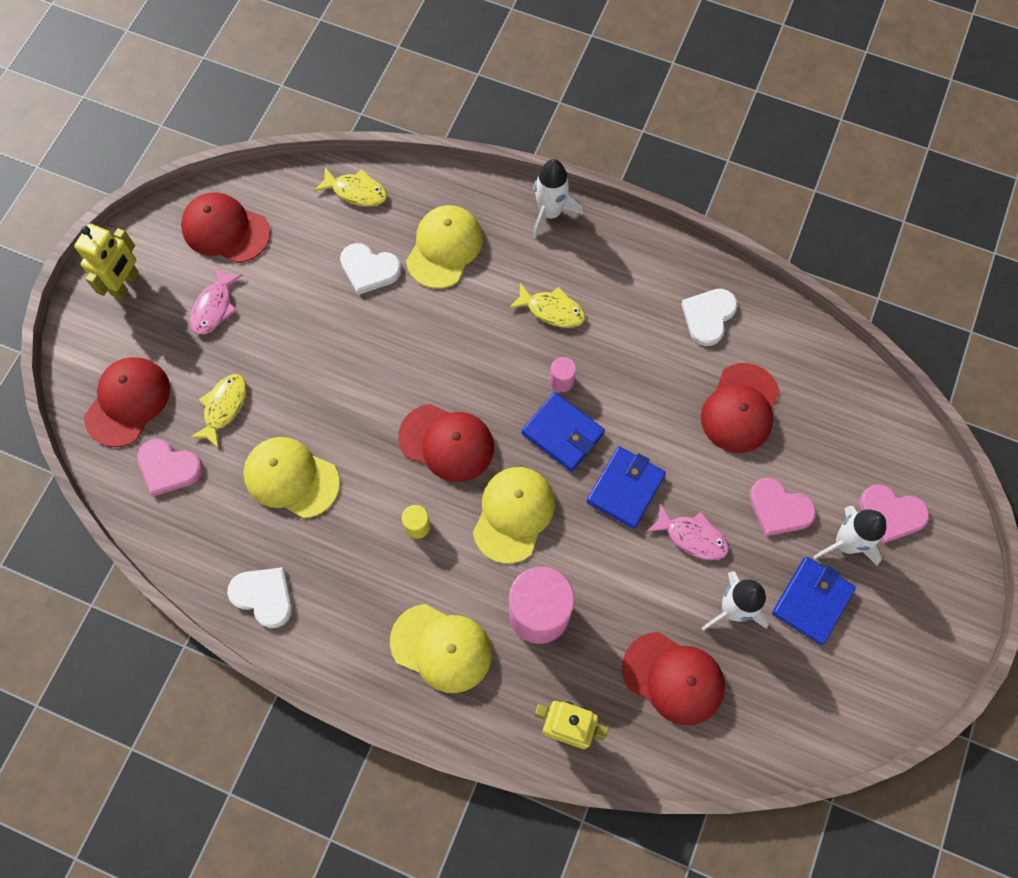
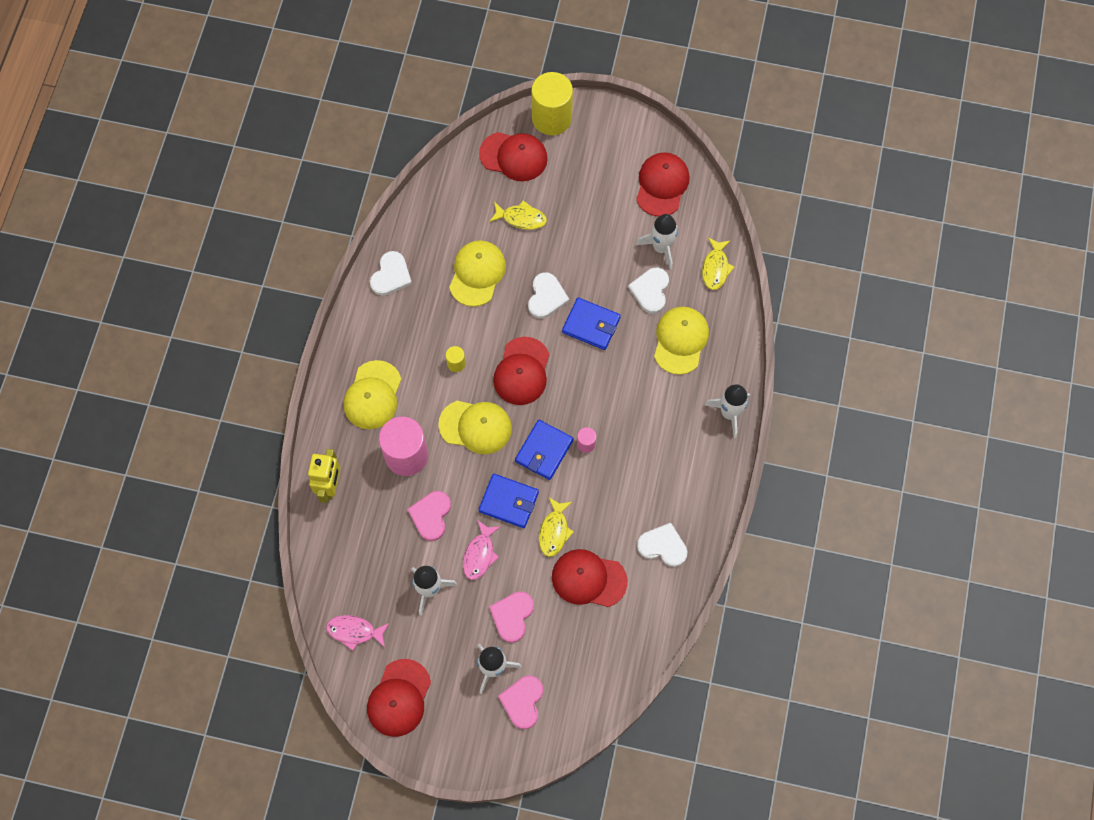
camera: 80 degrees right, 0 degrees up
(85, 344) = (551, 118): none -> yellow cylinder
(126, 284) = (603, 131): yellow robot -> none
(168, 468) = (470, 194): pink heart -> pink heart (431, 515)
(214, 307) = (597, 193): pink fish -> pink fish (354, 631)
(312, 247) = (661, 247): none -> white rocket
(347, 395) = (546, 297): none -> white heart
(444, 248) = (680, 340): yellow cap -> yellow cap turned 90 degrees counterclockwise
(552, 310) = (644, 428): yellow fish -> yellow fish (554, 531)
(673, 678) = (374, 553): red cap -> red cap (399, 698)
(812, 601) = (445, 646): blue wallet -> blue wallet (591, 325)

